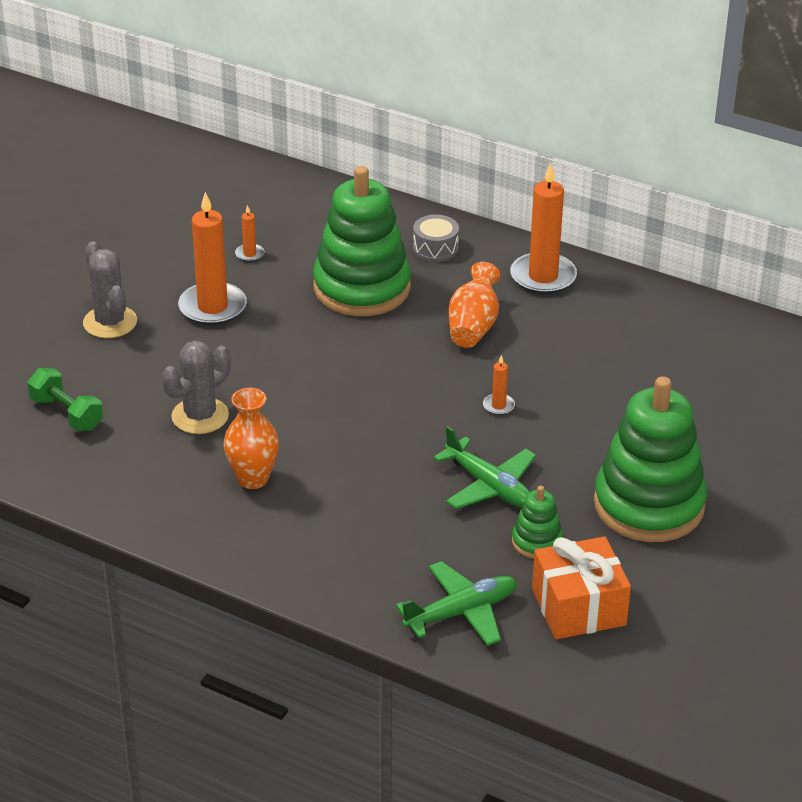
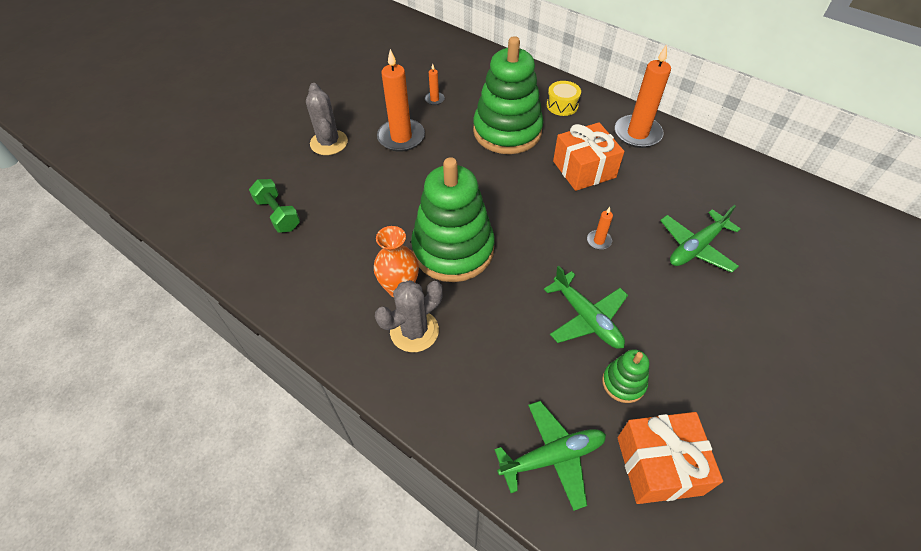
camera: 10 degrees right, 15 degrees up
(200, 416) = (372, 226): grey cactus -> grey cactus (414, 331)
(435, 248) = (562, 105): grey drum -> yellow drum
(473, 326) = (584, 169): orange vase -> orange gift
(621, 402) = (696, 247): none -> green plane
(648, 505) = (721, 354): green stacking toy -> green stacking toy (453, 249)

